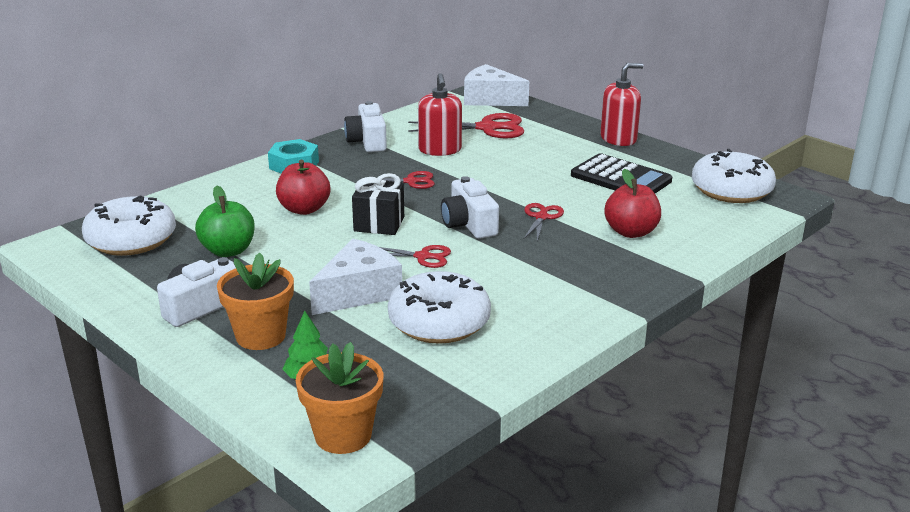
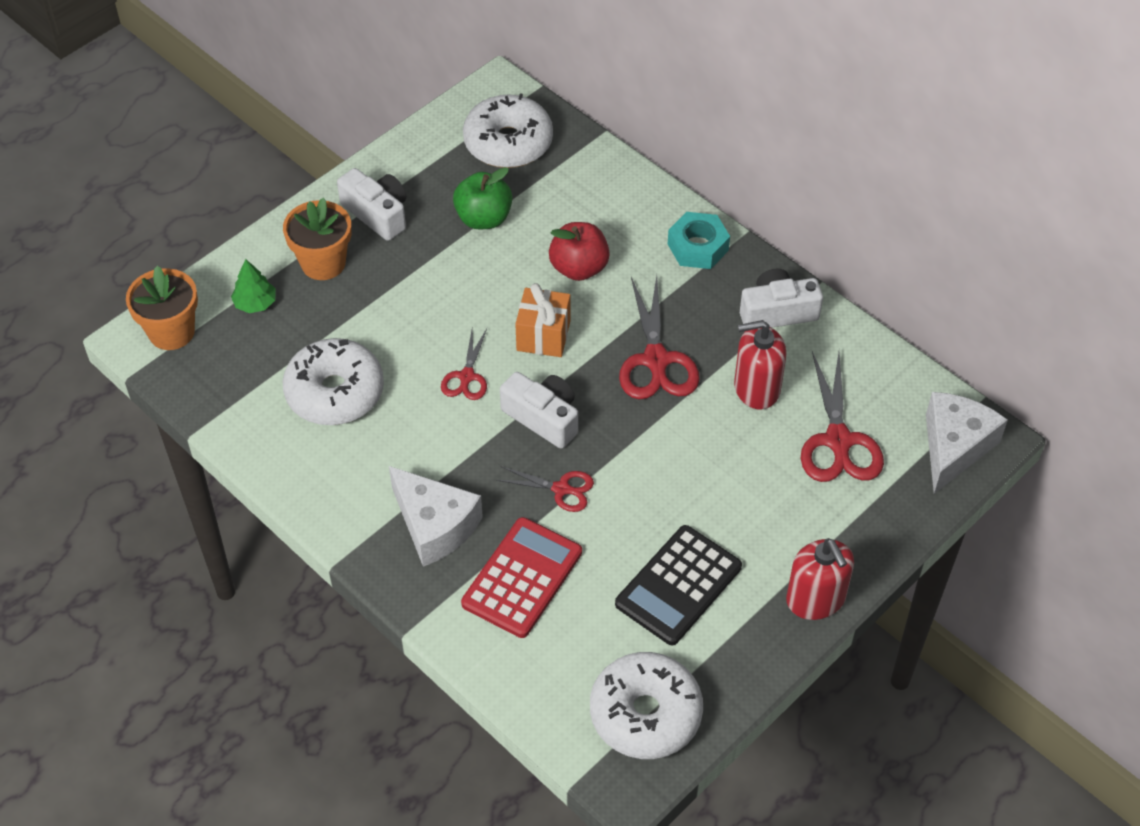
camera: 90 degrees right, 25 degrees up
(358, 292) = (395, 327): white cheese -> white cheese (435, 525)
(379, 224) = (543, 336): black gift -> orange gift
(411, 181) = (656, 361): red scissors -> red scissors, size x1.73
(469, 224) = (543, 418): white camera -> white camera turned 60 degrees clockwise
(631, 232) = (522, 578): red apple -> red calculator

